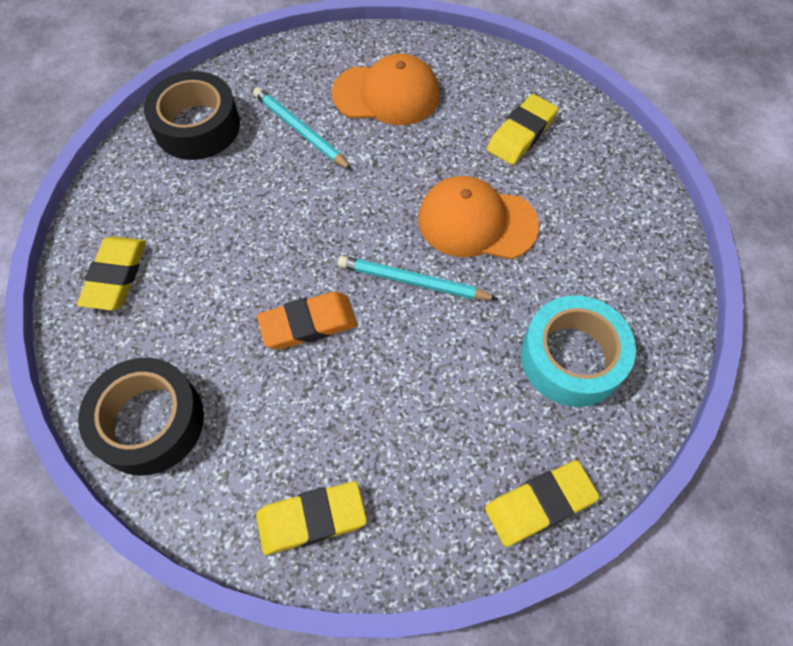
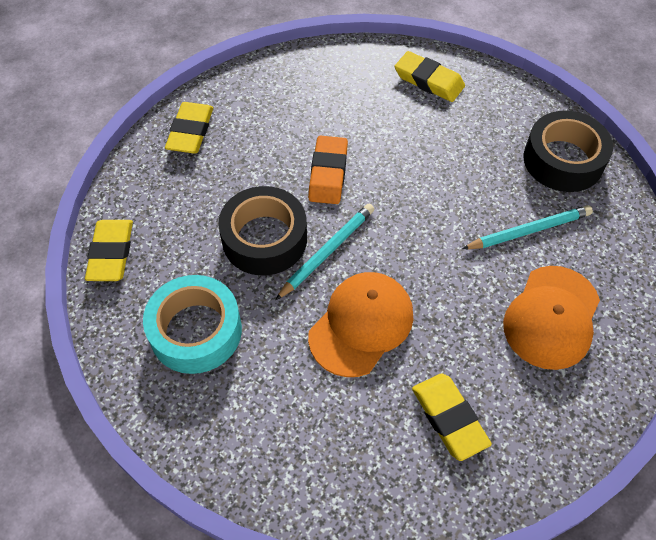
camera: 115 degrees right, 5 degrees down
(150, 422) = (305, 74): black tape -> black tape (264, 239)

